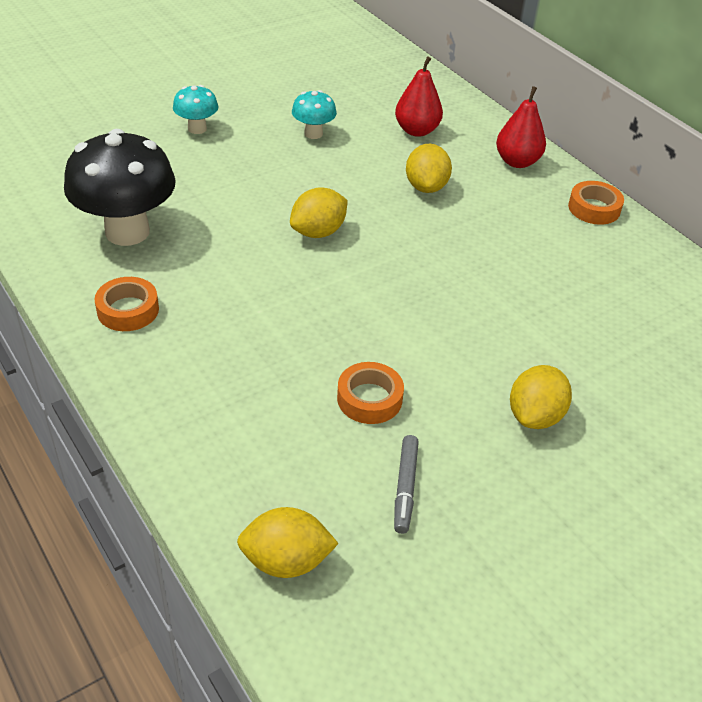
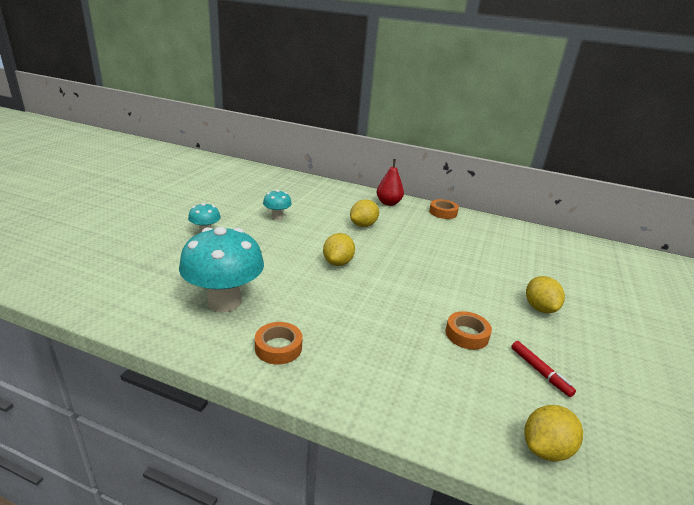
camera: 35 degrees left, 15 degrees down
(127, 232) = (224, 302): black mushroom -> turquoise mushroom
(405, 488) = (540, 371): grey marker -> red marker
(417, 131) = (327, 202): red pear -> none
(426, 187) = (363, 225): yellow lemon -> yellow lemon turned 75 degrees clockwise

